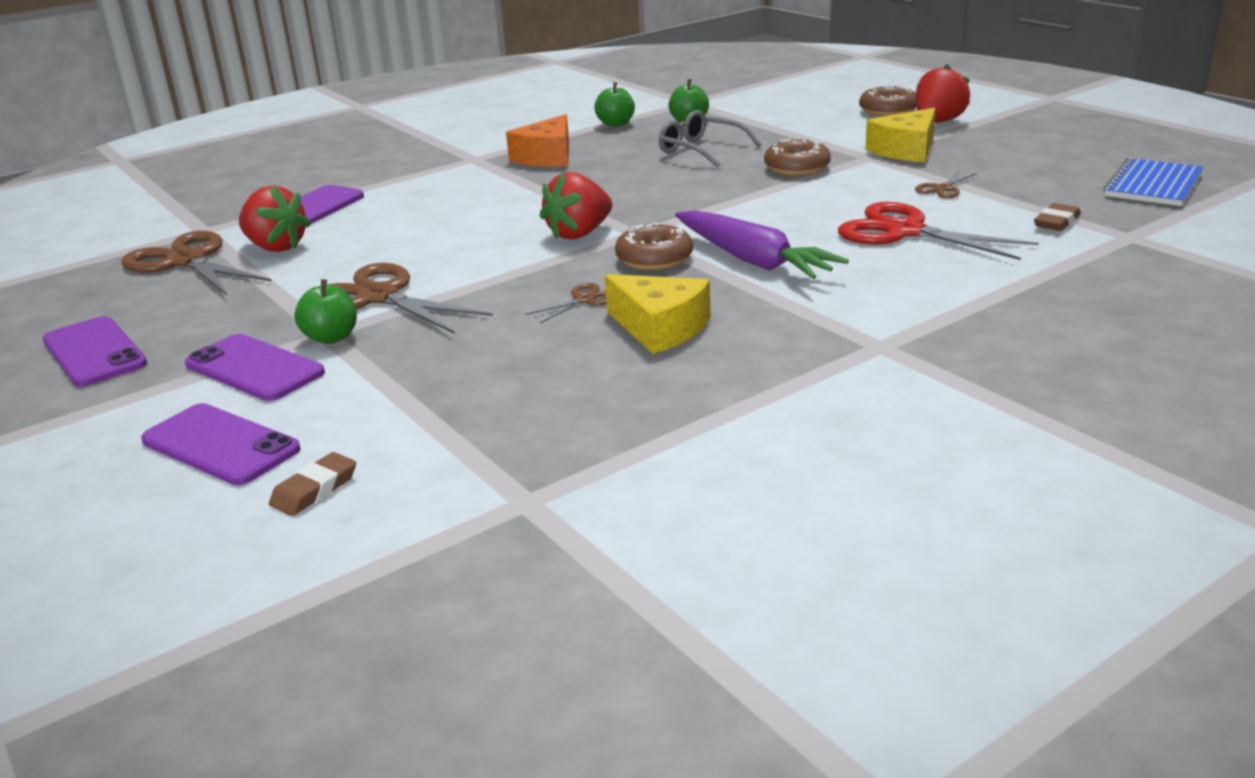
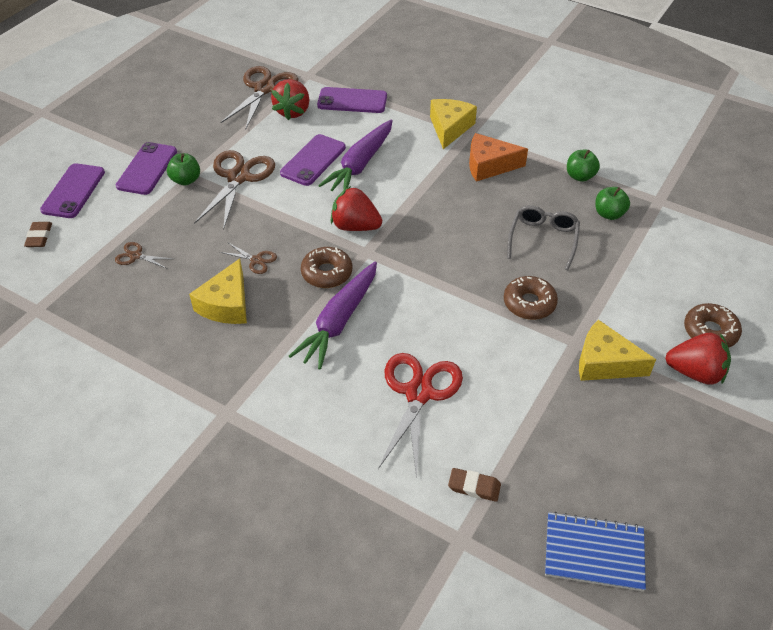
camera: 65 degrees right, 20 degrees up
(95, 352) = (153, 110): purple phone -> purple phone (313, 160)
(314, 489) = (39, 237): brown eraser -> brown eraser turned 75 degrees clockwise
(451, 166) = (449, 128): none -> yellow cheese
(456, 218) = (360, 164): none -> purple carrot
(942, 189) = (520, 402): brown scissors -> brown scissors (136, 256)

